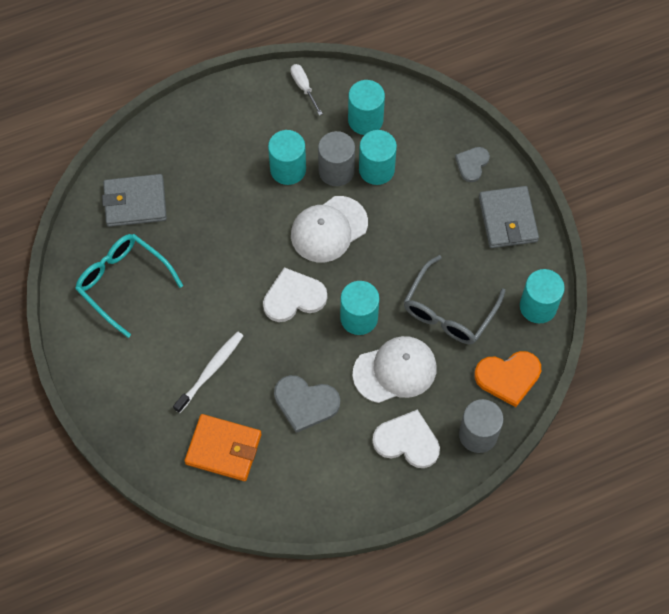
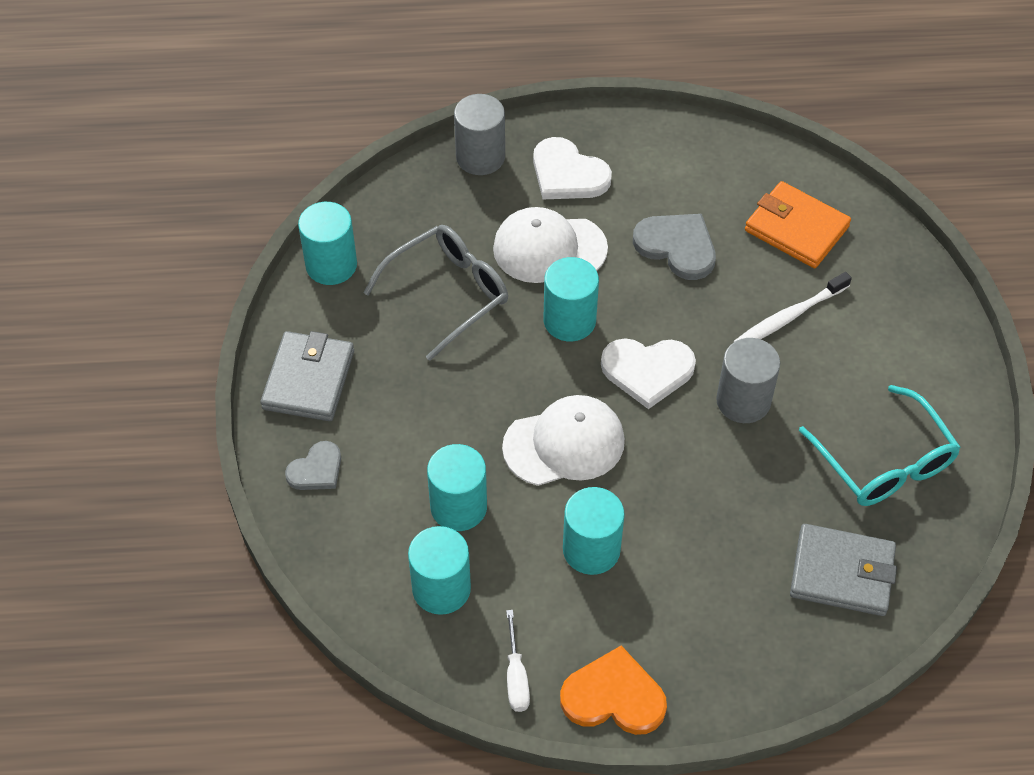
camera: 160 degrees left, 10 degrees down
(336, 171) = (519, 524): grey cylinder -> grey cylinder (743, 401)
(508, 377) = (412, 201): orange heart -> orange heart (614, 696)

